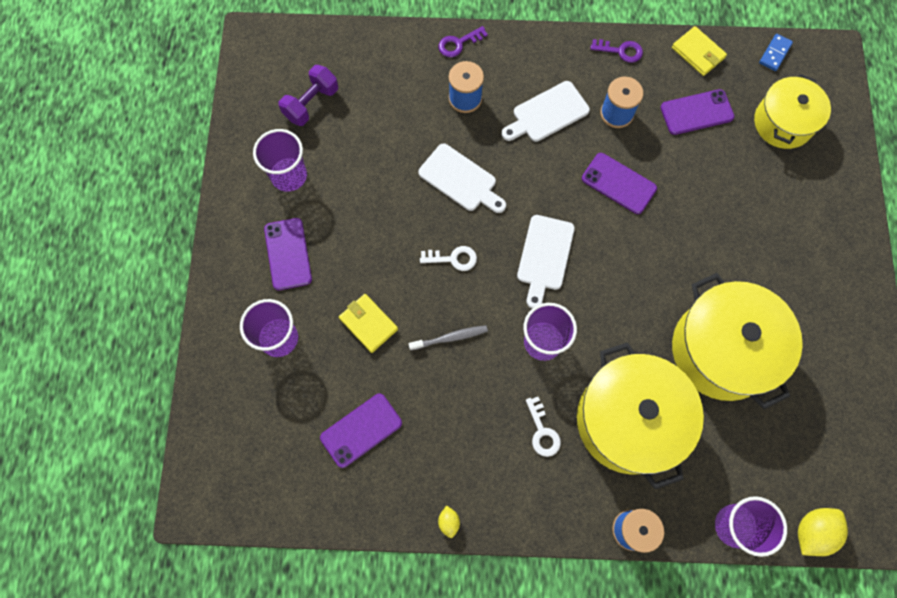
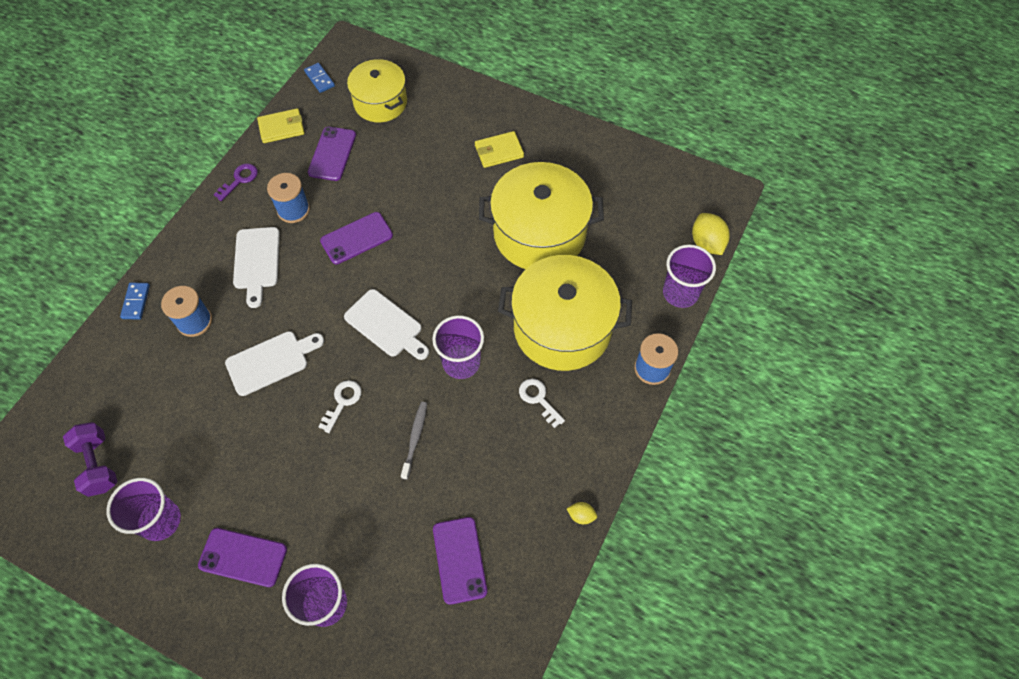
camera: 65 degrees left, 10 degrees down
(368, 324) = (360, 507): yellow wallet -> yellow wallet (499, 151)
(458, 43) = (136, 302): purple key -> blue domino
(542, 431) = (539, 399): white key -> white key turned 135 degrees counterclockwise

